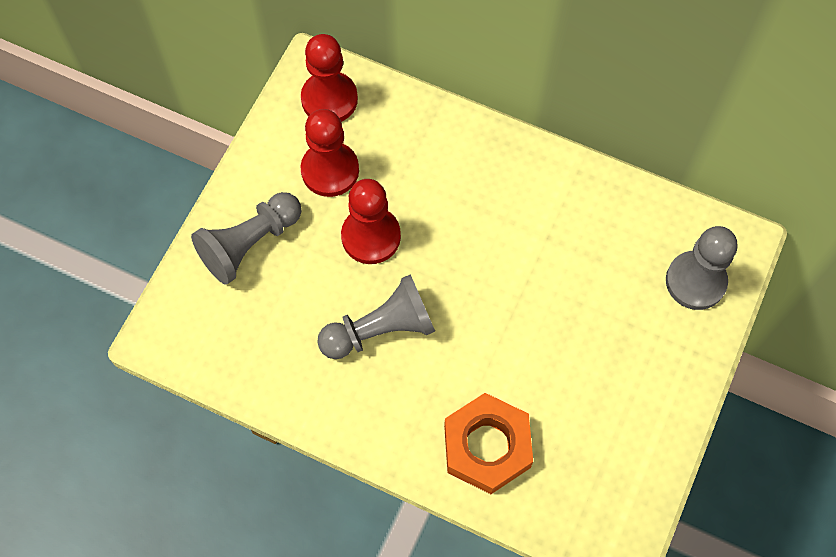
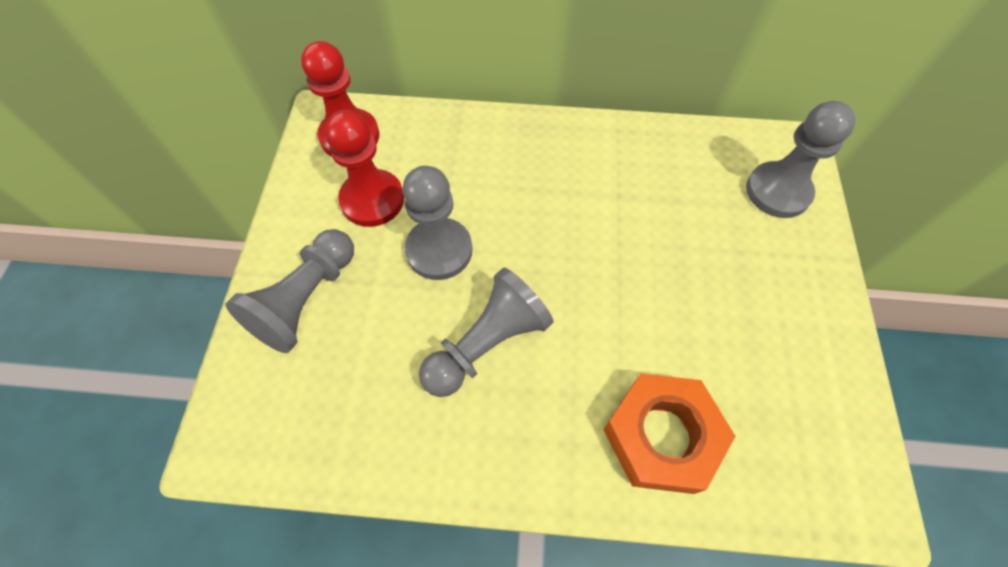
camera: 20 degrees left, 5 degrees down
(371, 236) = (439, 250): red pawn -> grey pawn

